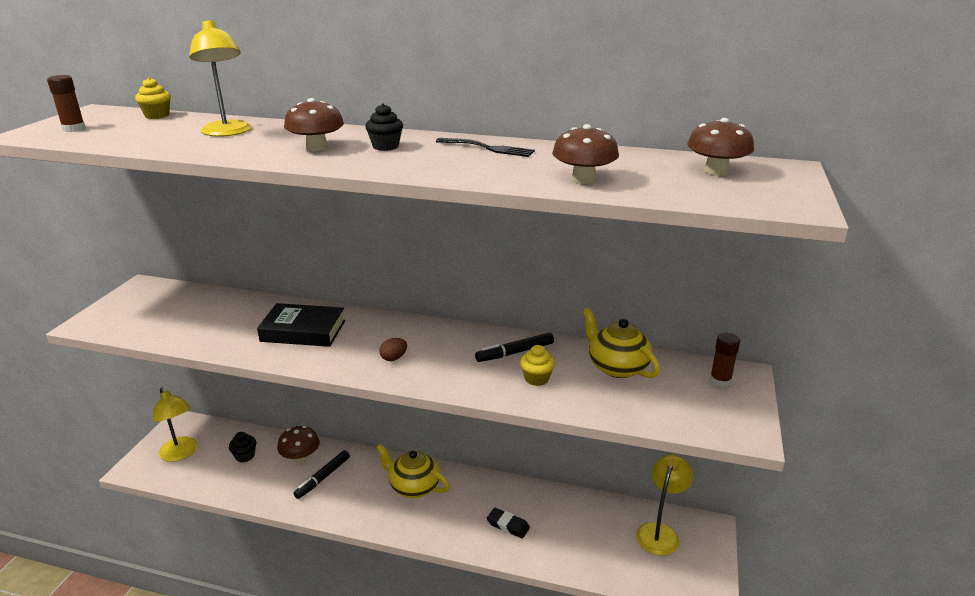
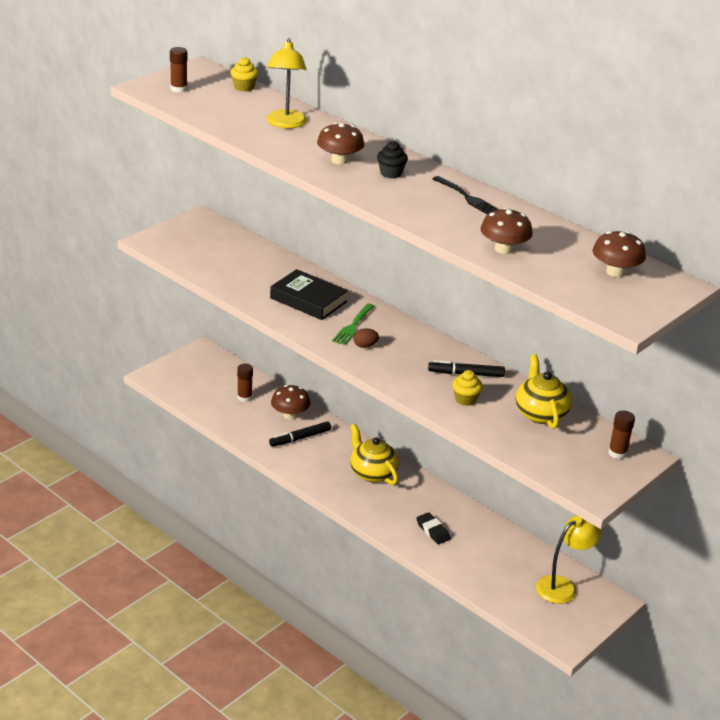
camera: 25 degrees right, 5 degrees up
(181, 454) = (194, 377): yellow lamp -> none
(245, 456) = (244, 397): black cupcake -> brown glue stick
(367, 342) = (353, 326): none -> green fork

